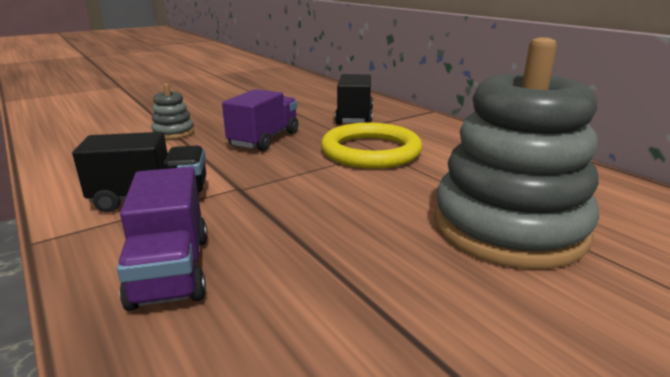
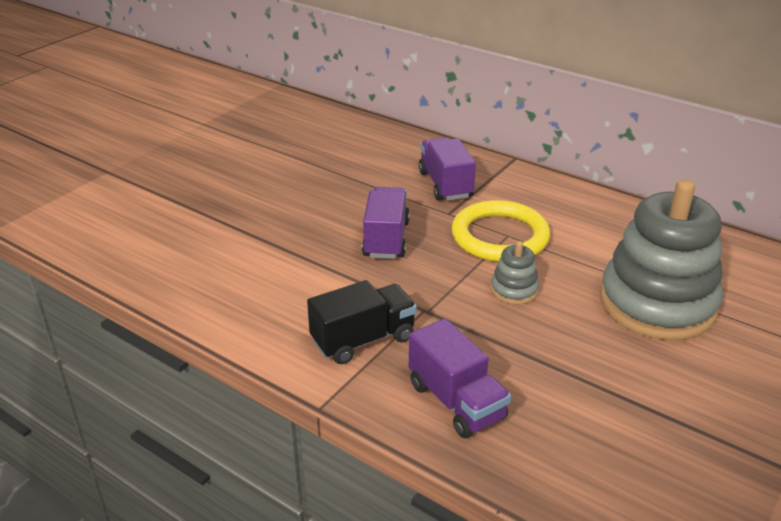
camera: 20 degrees left, 10 degrees up
(173, 132) = (281, 247): grey stacking toy -> grey stacking toy (514, 290)
(354, 117) = (445, 184): black truck -> purple truck

